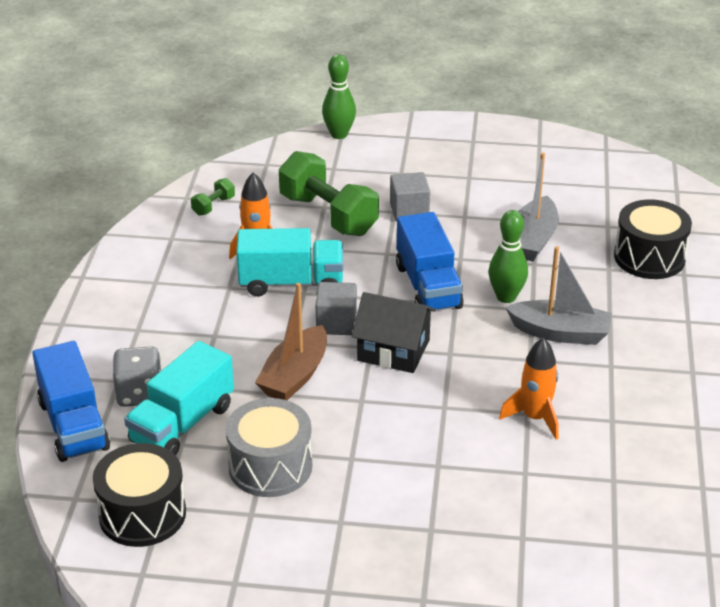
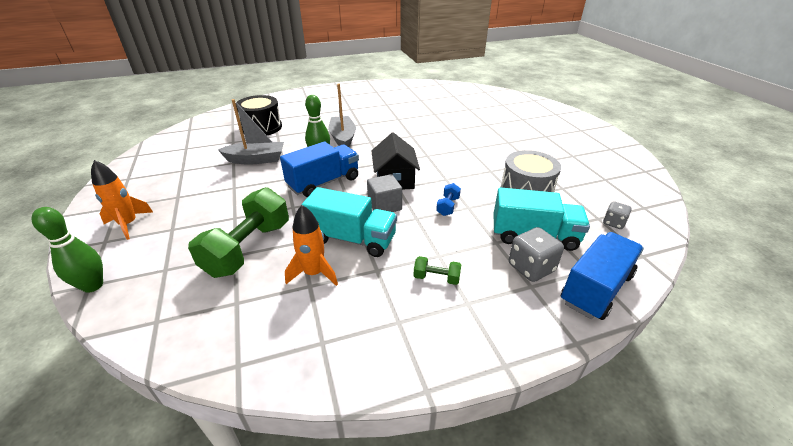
camera: 115 degrees left, 0 degrees up
(142, 514) = (613, 223): black drum -> grey dice
(213, 206) = (251, 332): green dumbbell -> green dumbbell (436, 278)
(291, 283) = (352, 239): turquoise truck -> turquoise truck turned 135 degrees clockwise
(295, 376) = (448, 206): brown boat -> blue dumbbell
(409, 211) = (232, 211): grey cube -> none
(535, 418) = (413, 133): orange rocket -> orange rocket (128, 224)

